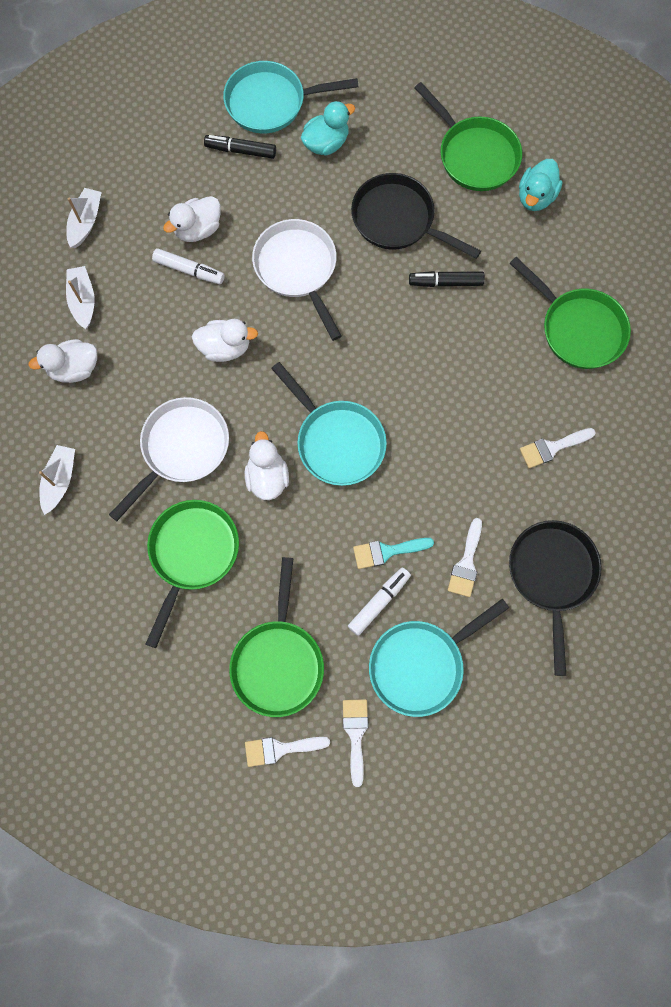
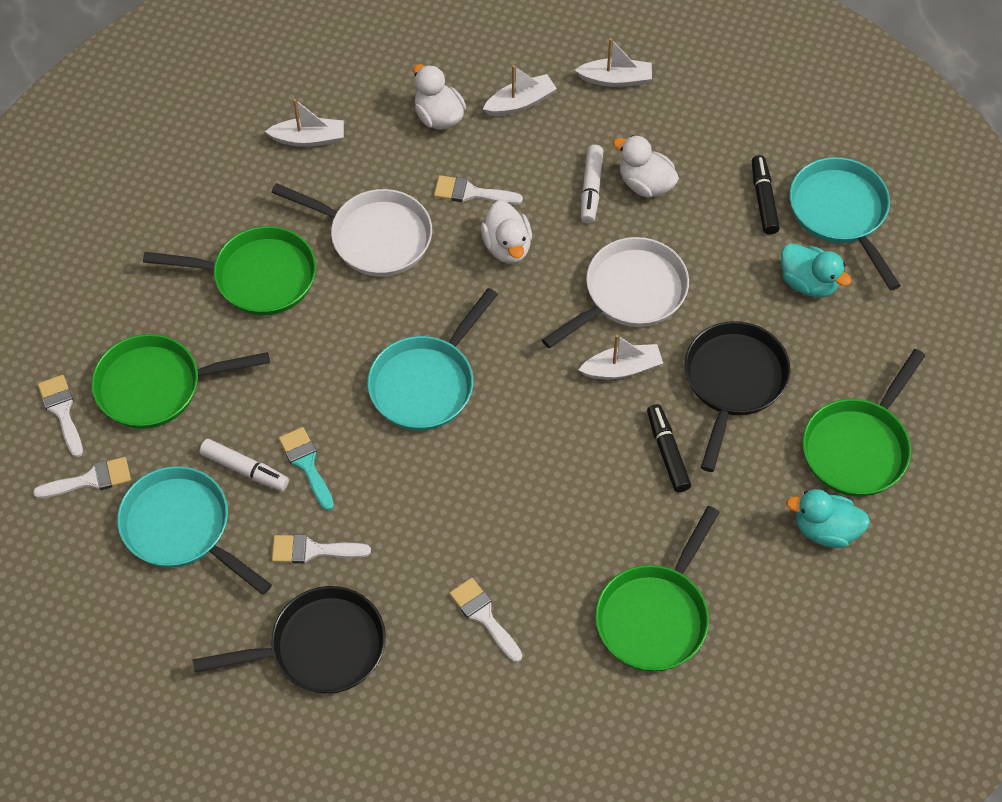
camera: 75 degrees right, 15 degrees down
(162, 362) = (471, 193): none -> white brush
(267, 477) = (364, 325): white duck -> none
(364, 293) = (622, 368): none -> white boat

